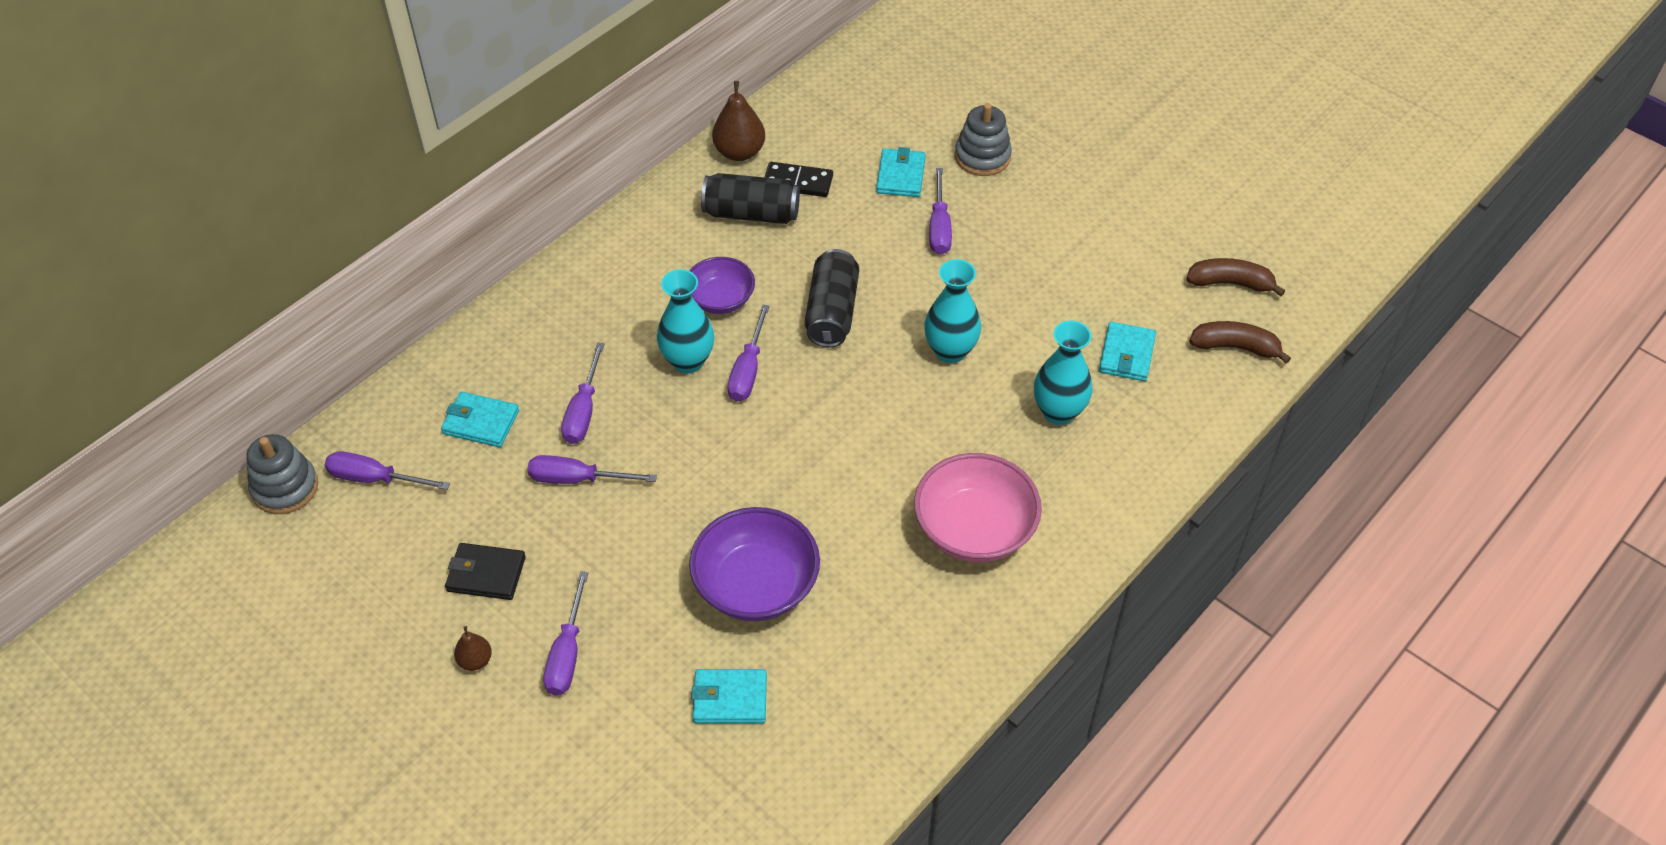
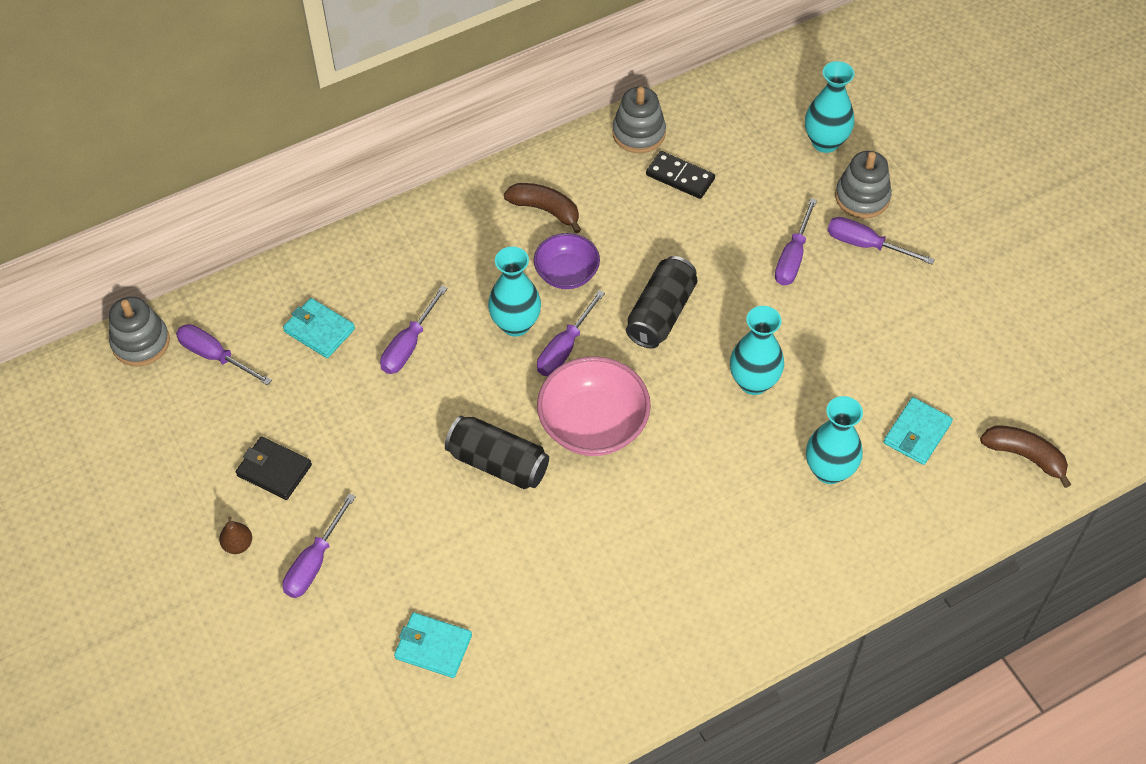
camera: 20 degrees right, 5 degrees up
(577, 479) = (380, 407): purple screwdriver -> purple screwdriver (866, 245)
(739, 152) = (639, 133): brown pear -> grey stacking toy
(751, 213) = (626, 197): black can -> black can (498, 463)
(756, 585) = (494, 551): purple bowl -> none
(900, 176) = (777, 196): turquoise wallet -> none
(926, 116) = (825, 142): none -> turquoise vase
(974, 529) = (706, 559): pink bowl -> pink bowl (593, 424)
(1230, 283) = (1047, 390): brown banana -> brown banana (545, 210)

